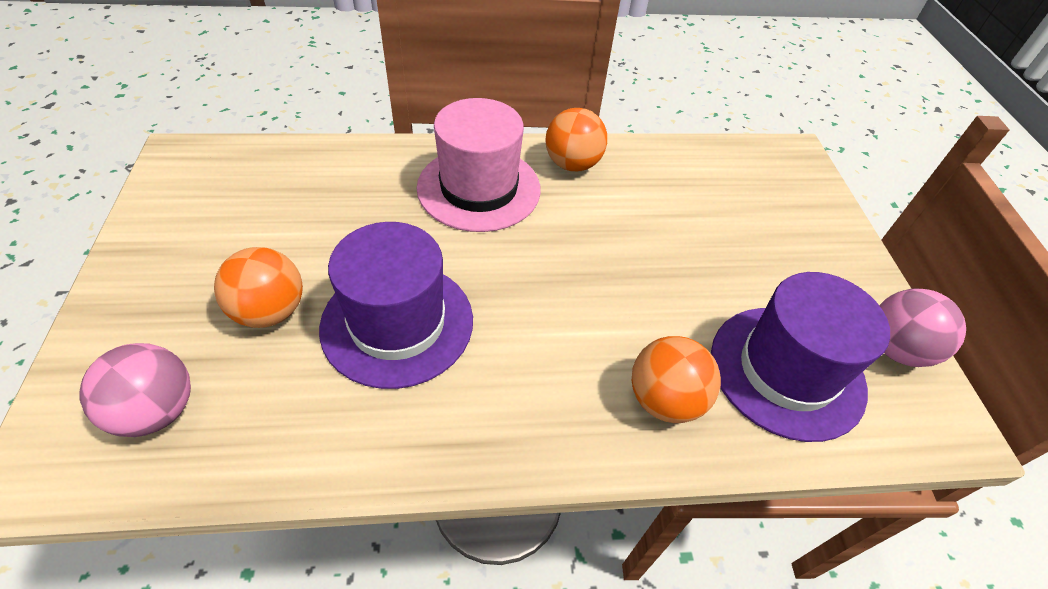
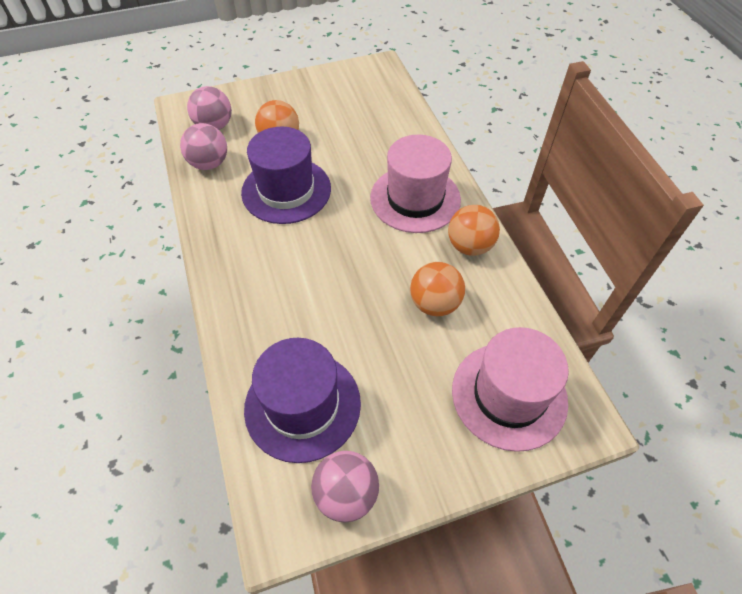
camera: 80 degrees right, 5 degrees up
(265, 432) = (209, 163): none -> pink ball
(664, 399) = (262, 329): orange ball -> orange ball (434, 303)
(769, 191) = (509, 395): none -> pink hat

